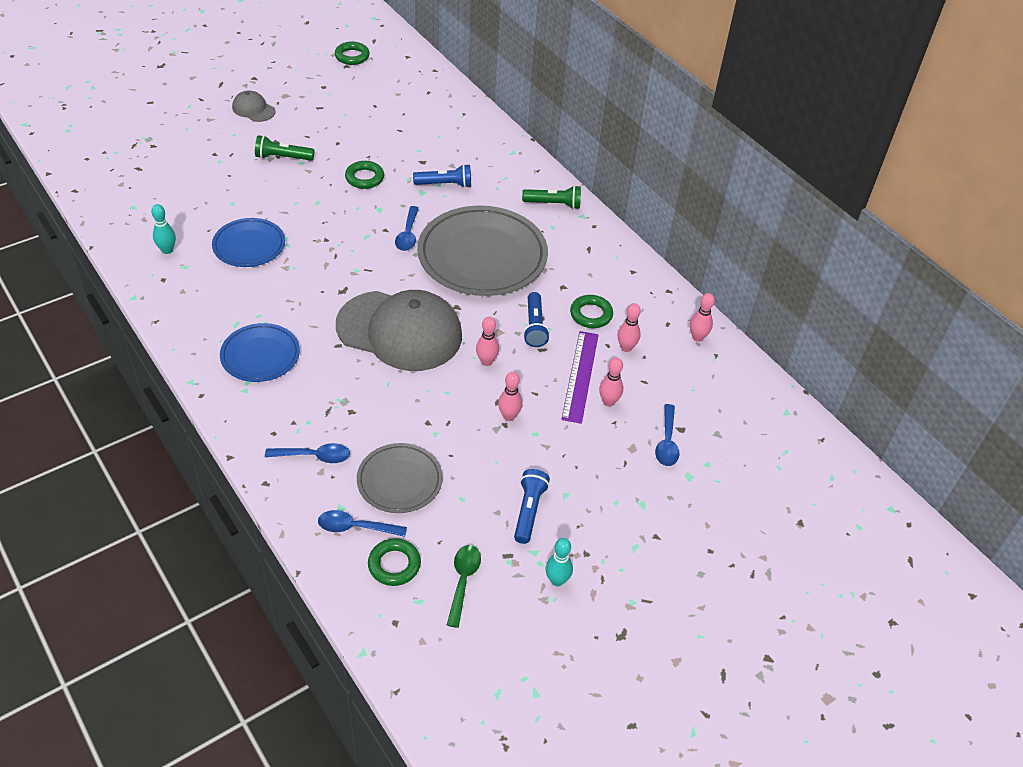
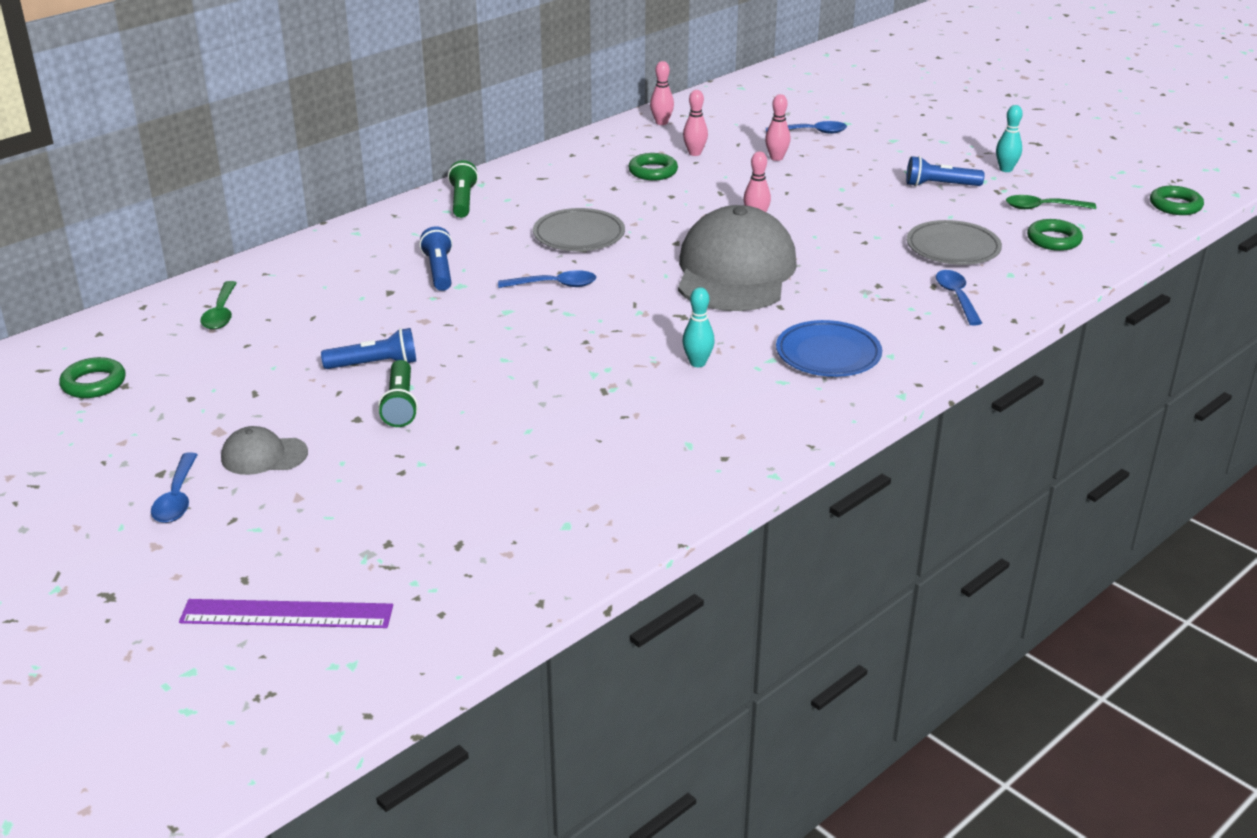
camera: 95 degrees left, 15 degrees down
(167, 250) = (659, 467): turquoise bowling pin -> turquoise bowling pin (697, 363)
(249, 246) = (622, 398): blue plate -> none
(253, 109) = (264, 455): grey cap -> grey cap turned 60 degrees clockwise
(355, 527) = (1028, 263): blue spoon -> blue spoon (177, 498)
(364, 178) = (438, 330): green ring -> green ring (1175, 205)
(416, 97) = (221, 313): none -> green spoon
(482, 256) = (579, 235): grey plate -> grey plate, size x0.55
(509, 416) = (827, 202): pink bowling pin -> none
(534, 327) = (687, 198): blue flashlight -> blue flashlight (375, 364)
(580, 376) = (749, 172): purple ruler -> purple ruler (287, 614)

